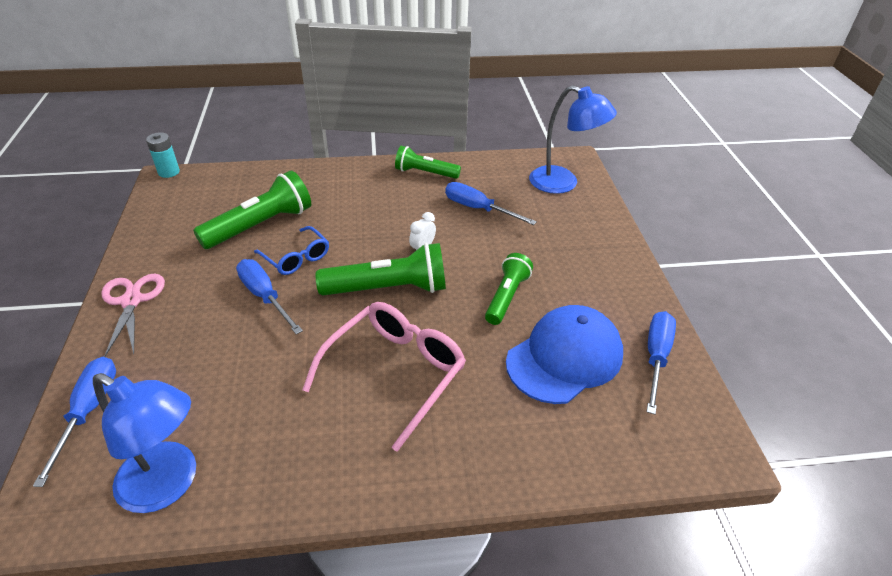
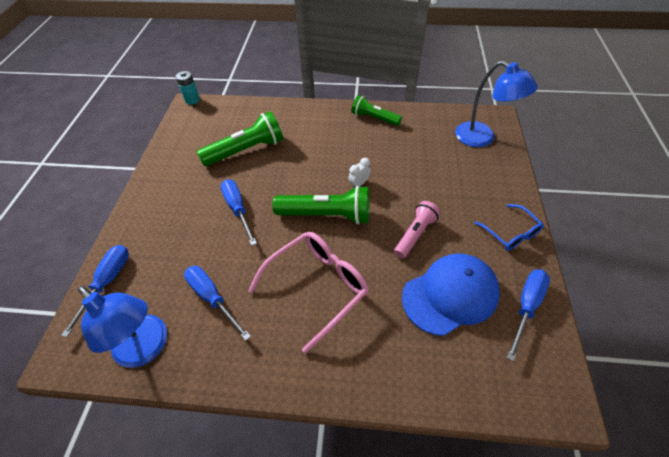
camera: 15 degrees right, 10 degrees up
(132, 301) = (149, 200): pink scissors -> none
(296, 258) = (266, 180): blue glasses -> blue glasses (511, 233)
(478, 209) = (409, 154): blue screwdriver -> blue screwdriver (212, 298)
(506, 297) = (415, 234): green flashlight -> pink flashlight

